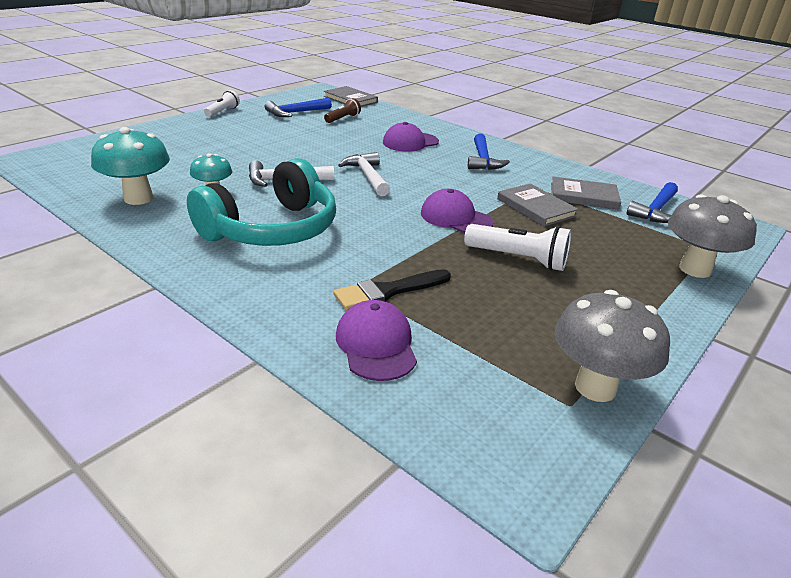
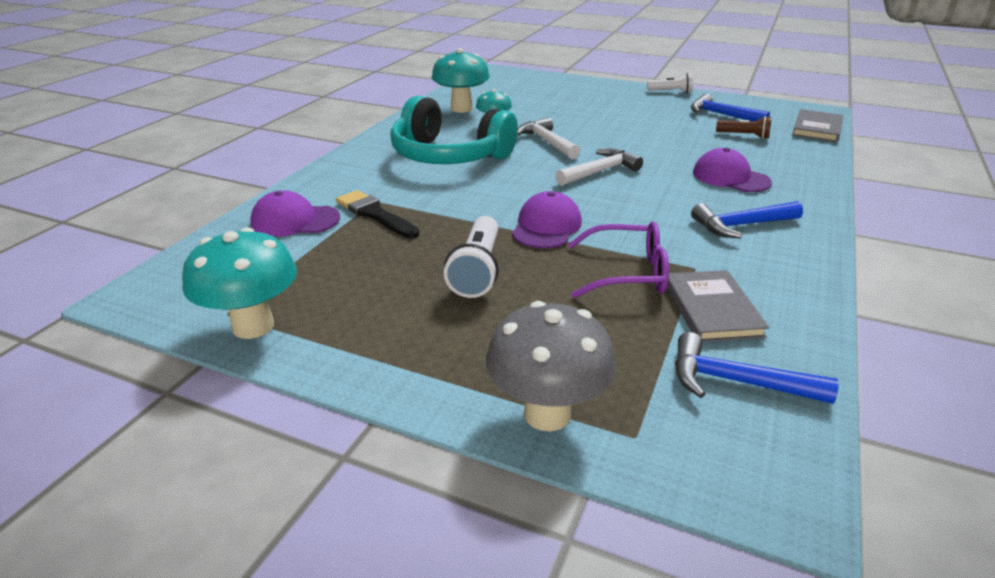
camera: 75 degrees right, 0 degrees up
(376, 344) = (295, 221): purple cap -> purple cap turned 150 degrees counterclockwise
(535, 207) = (627, 273): grey book -> purple glasses
(595, 387) = (253, 326): grey mushroom -> turquoise mushroom

